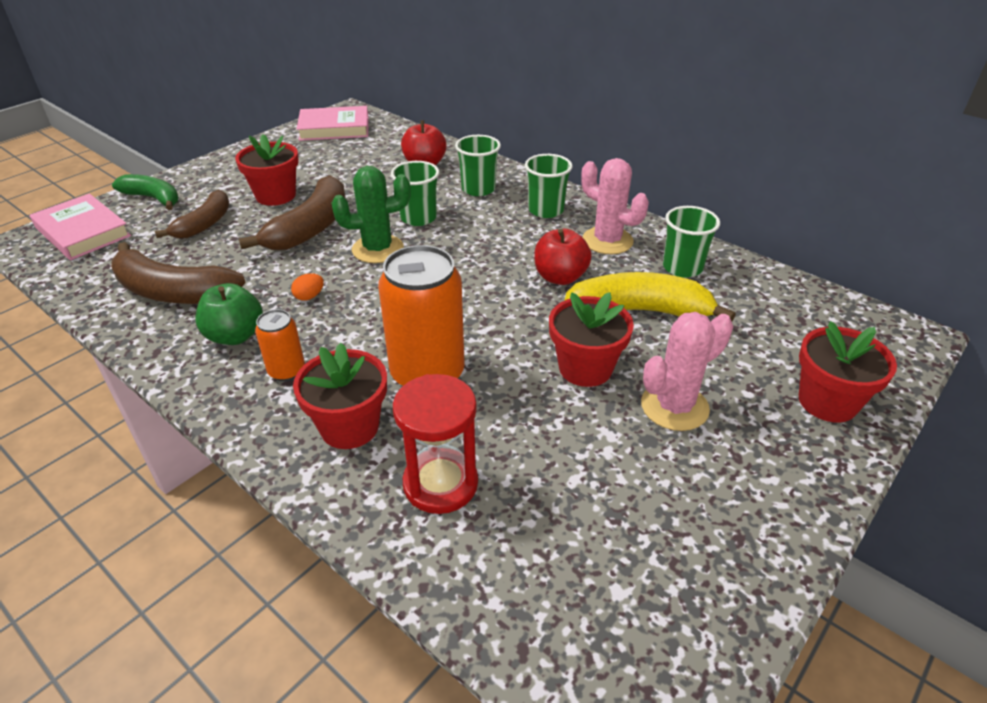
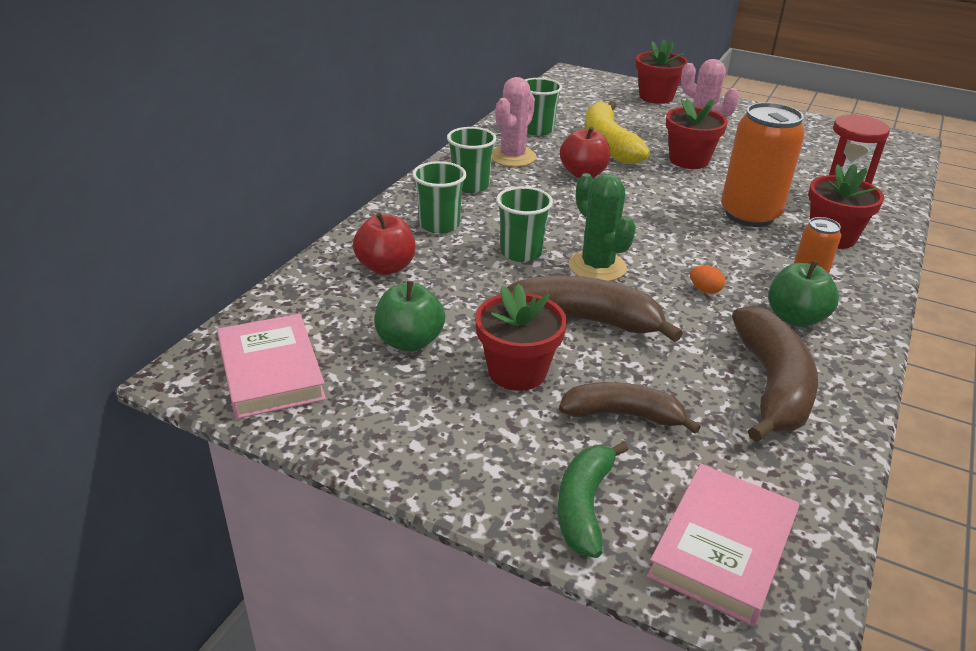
camera: 105 degrees left, 5 degrees down
(333, 166) = (409, 341): none -> green apple

